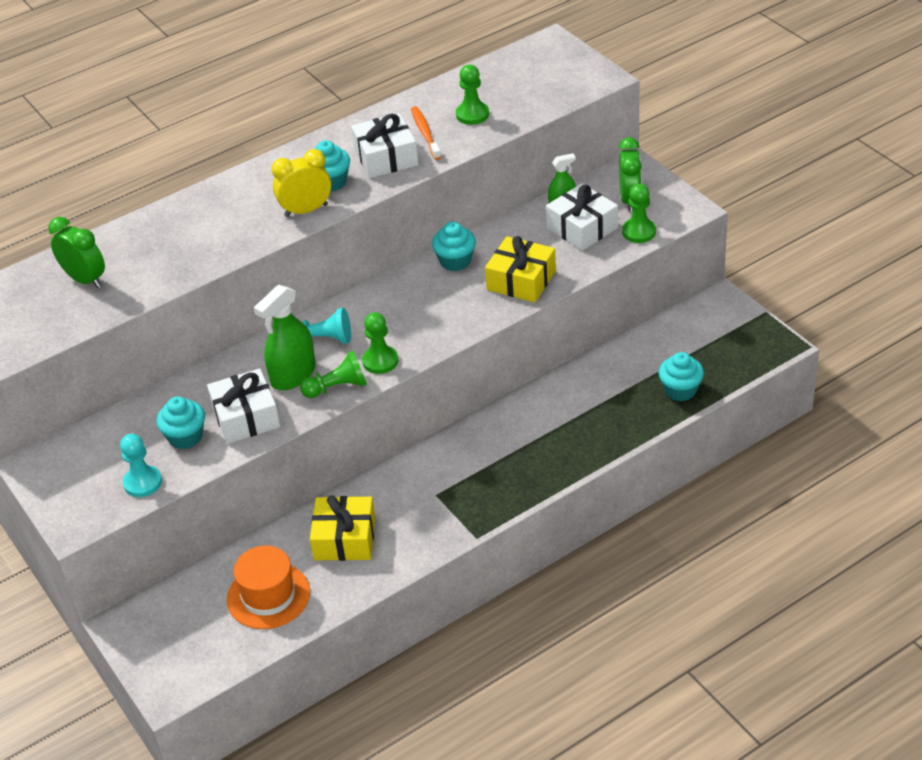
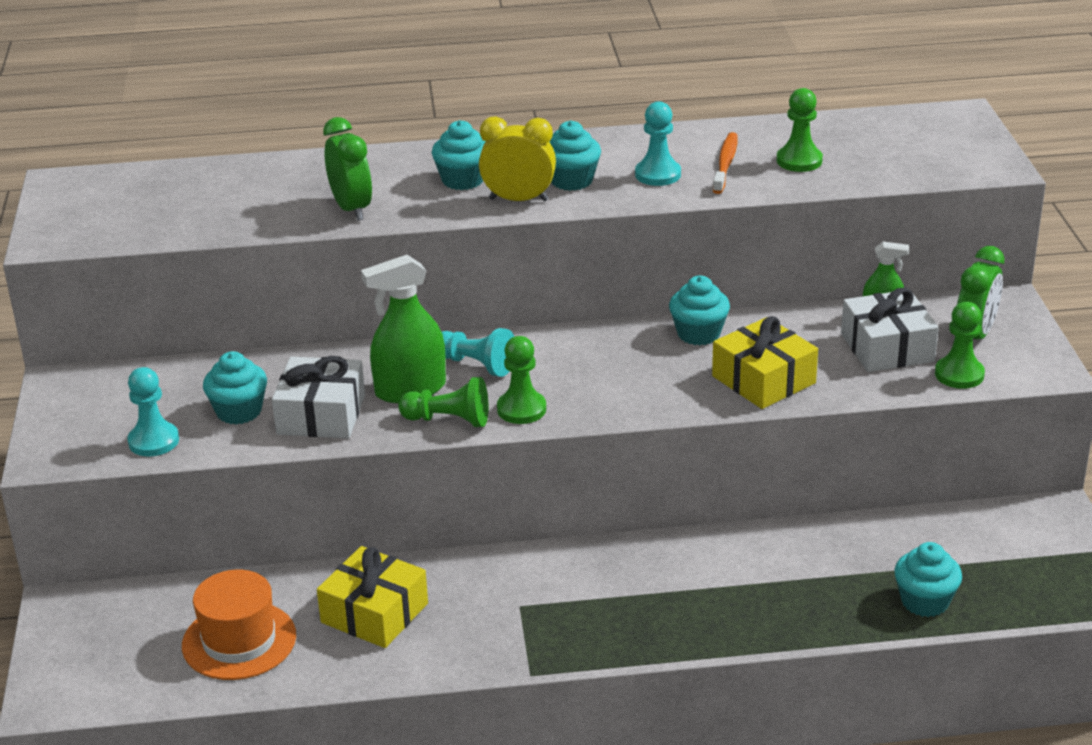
camera: 25 degrees right, 10 degrees down
(85, 280) = (222, 194): green clock -> green clock (351, 209)
(253, 207) = (463, 180): none -> turquoise cupcake
(386, 157) = (658, 174): white gift -> turquoise pawn

